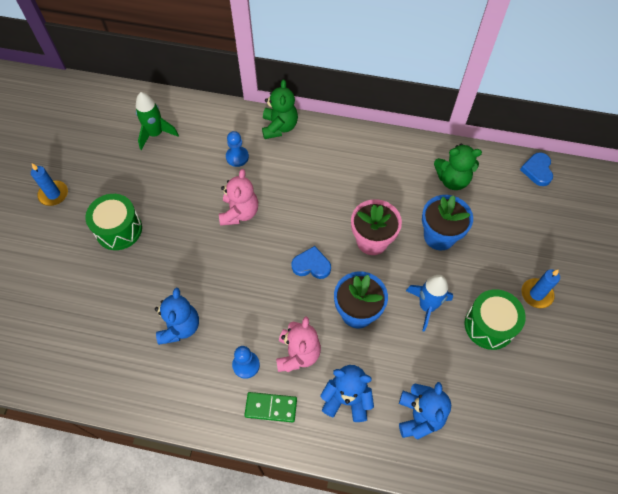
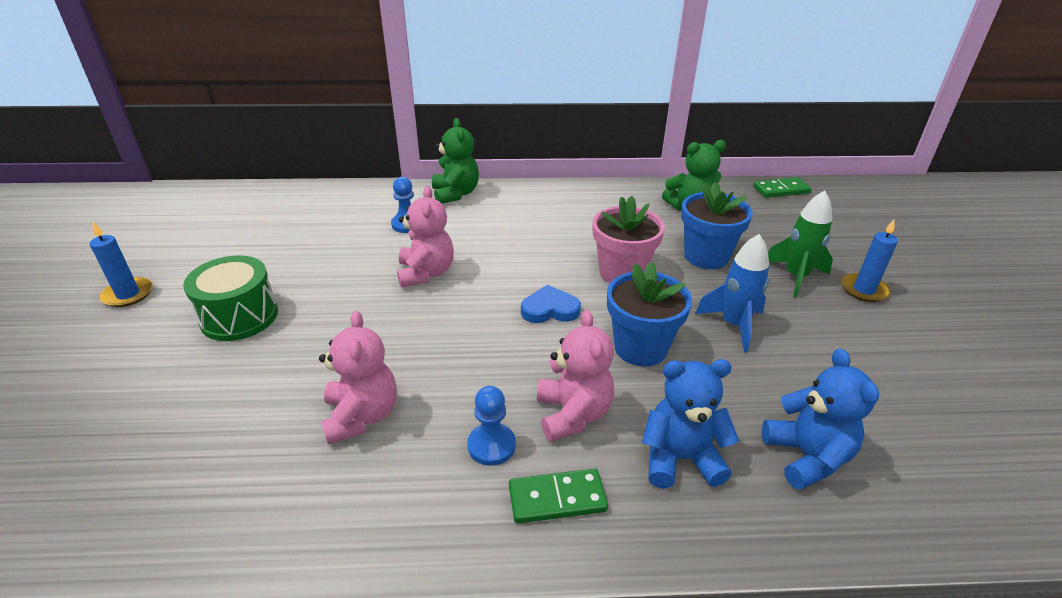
camera: 15 degrees left, 25 degrees down
(156, 134) = (287, 219): green rocket -> green rocket (795, 277)
(180, 327) = (361, 416): blue teddy bear -> pink teddy bear
(489, 325) = (829, 330): green drum -> none
(537, 170) = (781, 190): blue heart -> green domino

